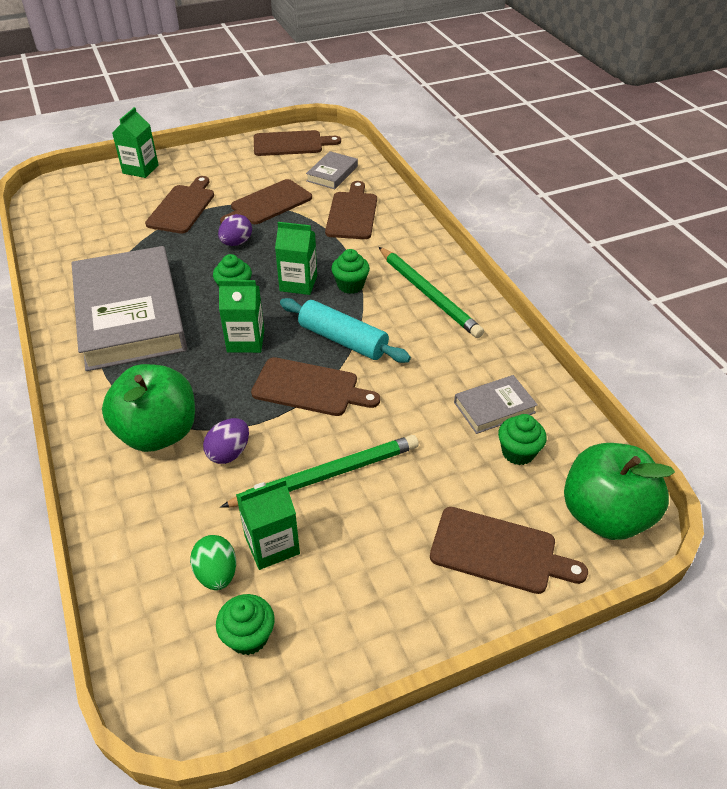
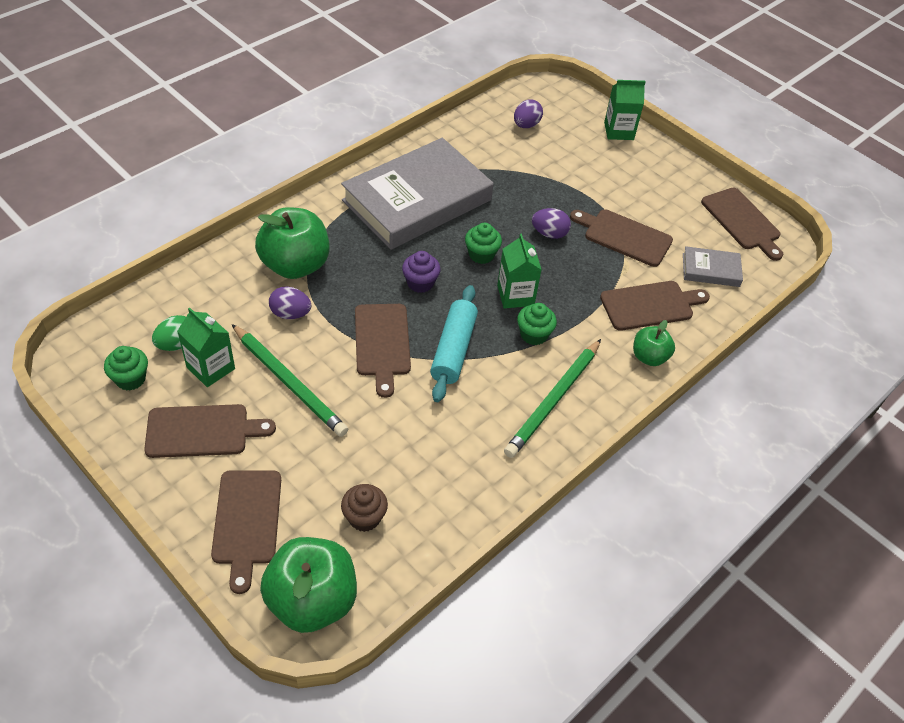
camera: 65 degrees right, 5 degrees up
(85, 217) = (526, 125): none -> purple egg
(182, 207) = (579, 179): brown cutting board -> brown cutting board (202, 431)
(245, 341) = (420, 283): green carton -> purple cupcake
(406, 230) = (649, 357): none -> green apple
(494, 407) = (415, 488): grey book -> none
(518, 452) = (364, 517): green cupcake -> brown cupcake

